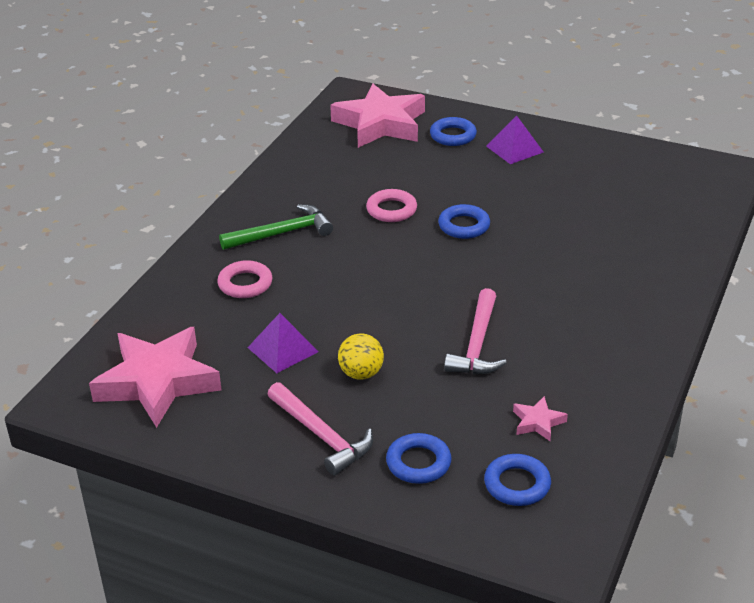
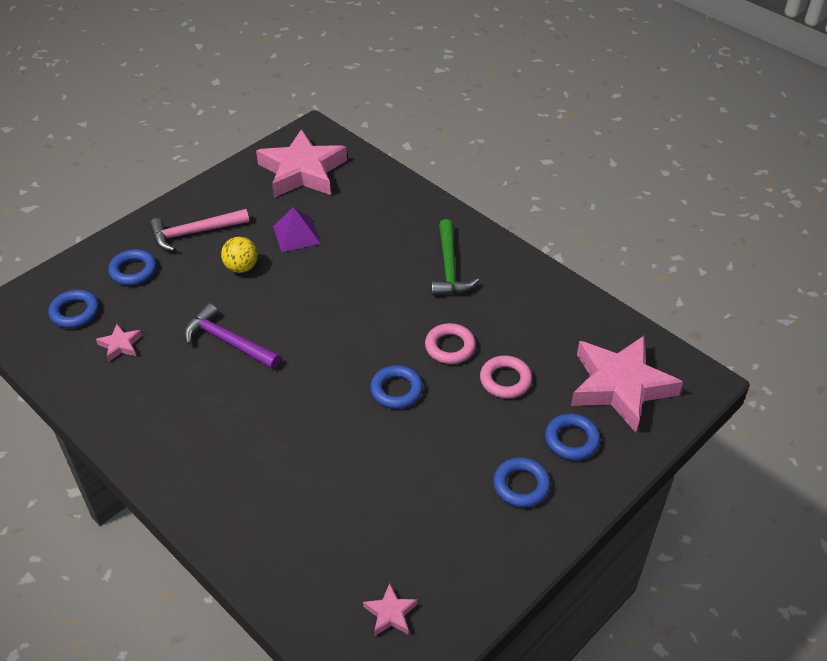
camera: 110 degrees right, 10 degrees up
(245, 284) = (389, 232): pink ring -> pink ring (505, 380)
(477, 344) = (228, 341): pink hammer -> purple hammer
(514, 149) = (521, 485): purple pyramid -> blue ring
(672, 179) = (390, 613): none -> pink star

